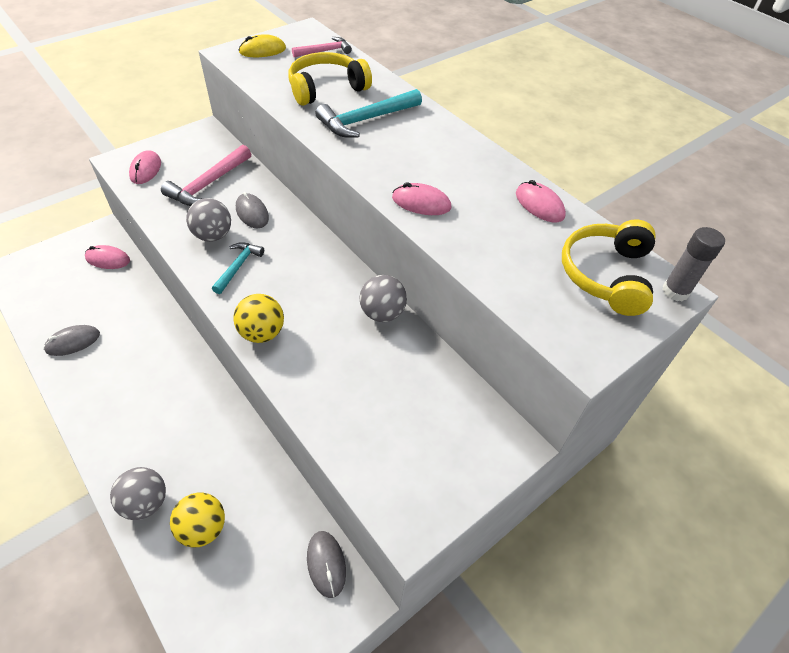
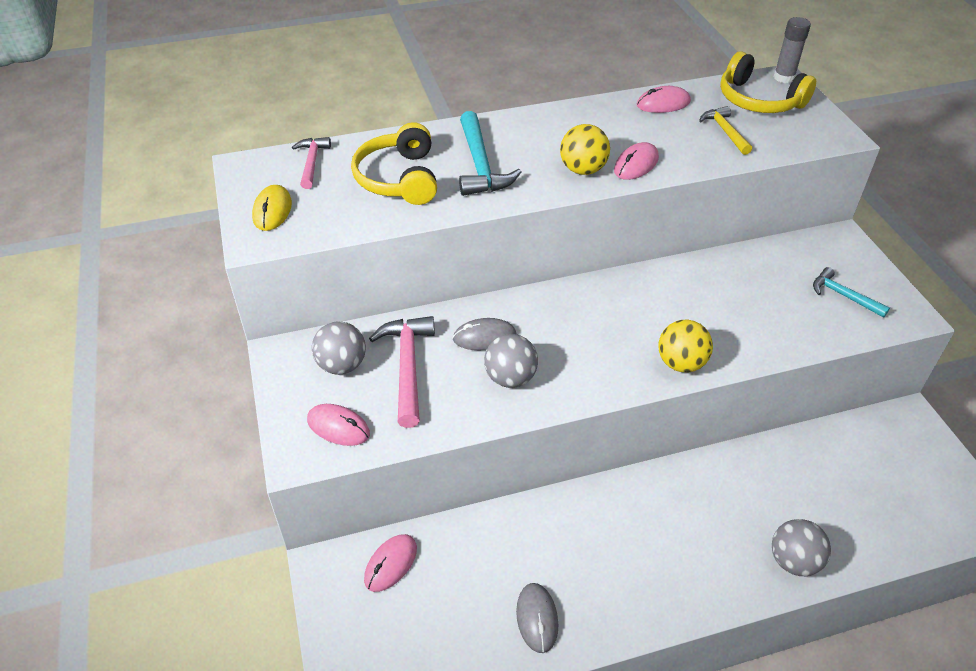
camera: 65 degrees left, 5 degrees down
(203, 528) = (830, 515): yellow ball -> yellow ball (583, 170)
(209, 184) = (407, 367): pink hammer -> pink hammer turned 150 degrees counterclockwise
(238, 266) = (573, 365): turquoise hammer -> turquoise hammer (843, 296)
(326, 564) = (877, 429): grey mouse -> none
(382, 313) = (679, 273): grey ball -> grey ball (342, 365)
(521, 255) = (725, 131): none -> yellow hammer

